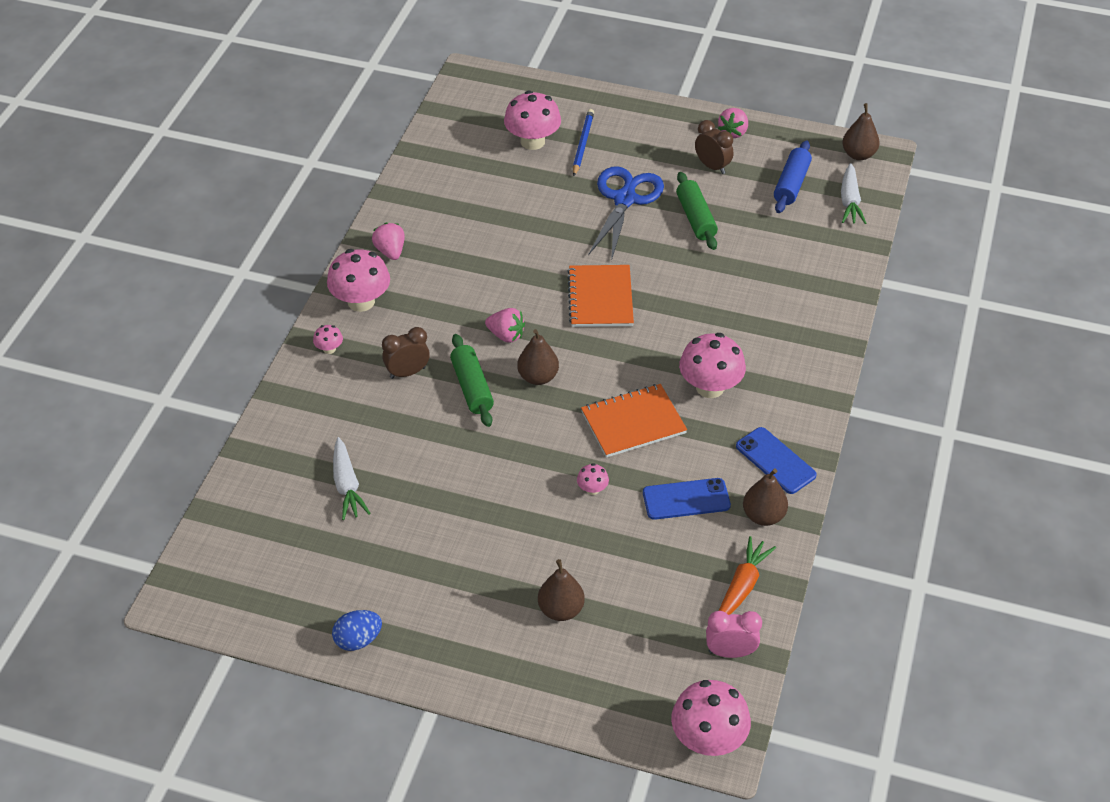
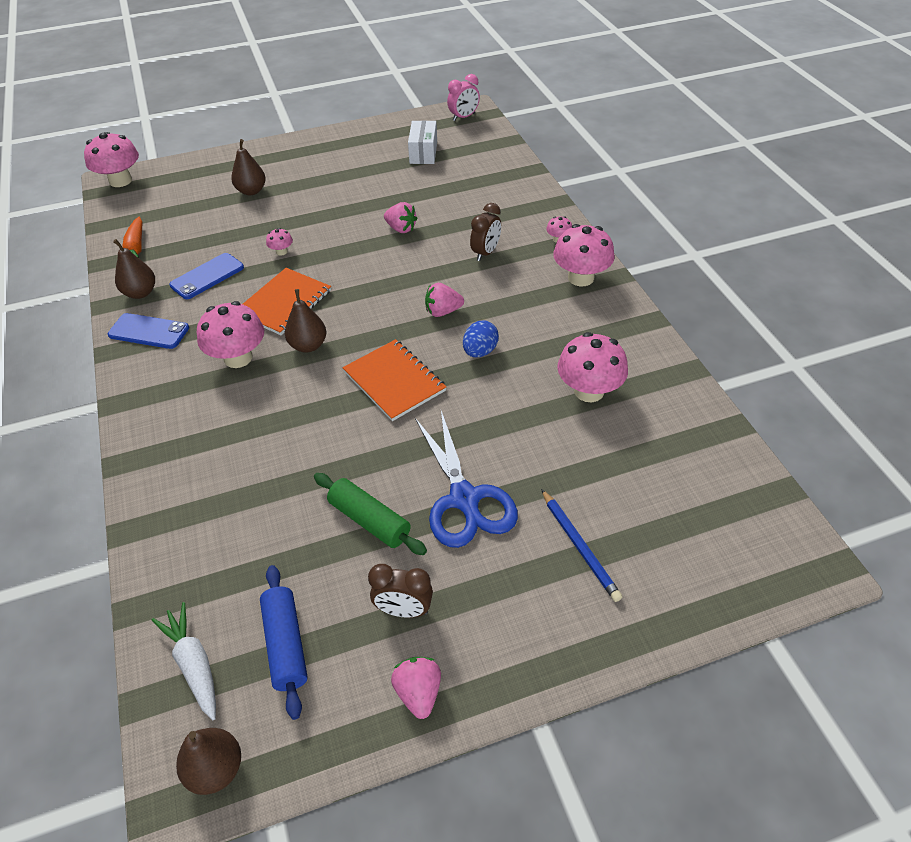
camera: 145 degrees right, 0 degrees up
(317, 553) = (423, 152): none -> white box
(347, 485) = (446, 183): white carrot -> none
(358, 640) = (357, 135): blue egg -> blue egg (480, 351)
(390, 251) = (612, 324): pink strawberry -> pink strawberry (401, 229)
(472, 387) = (429, 267): green rolling pin -> none
(532, 141) = (634, 514): pink mushroom -> pink mushroom (589, 391)
(538, 377) = (387, 296): brown pear -> brown pear (308, 345)
(730, 652) = (126, 217): pink clock -> pink clock (463, 117)

